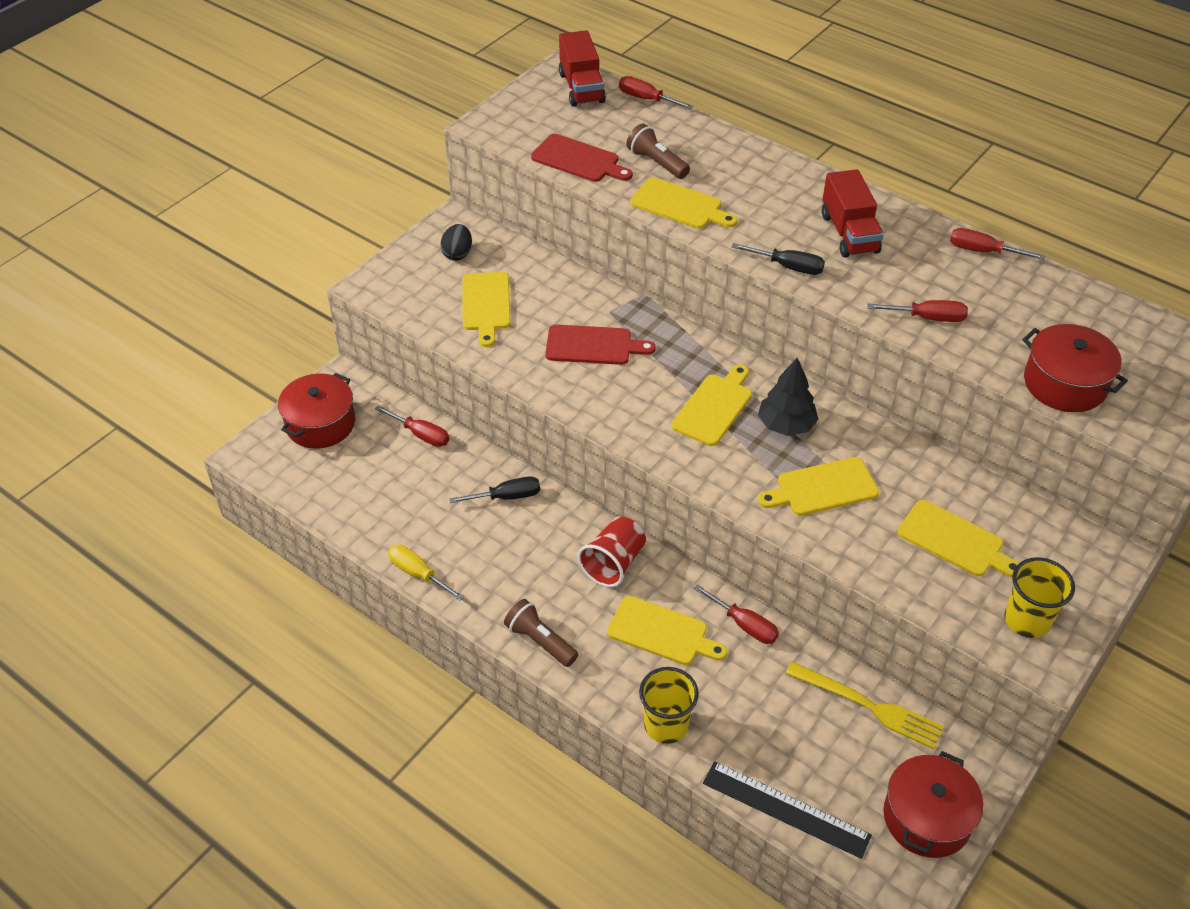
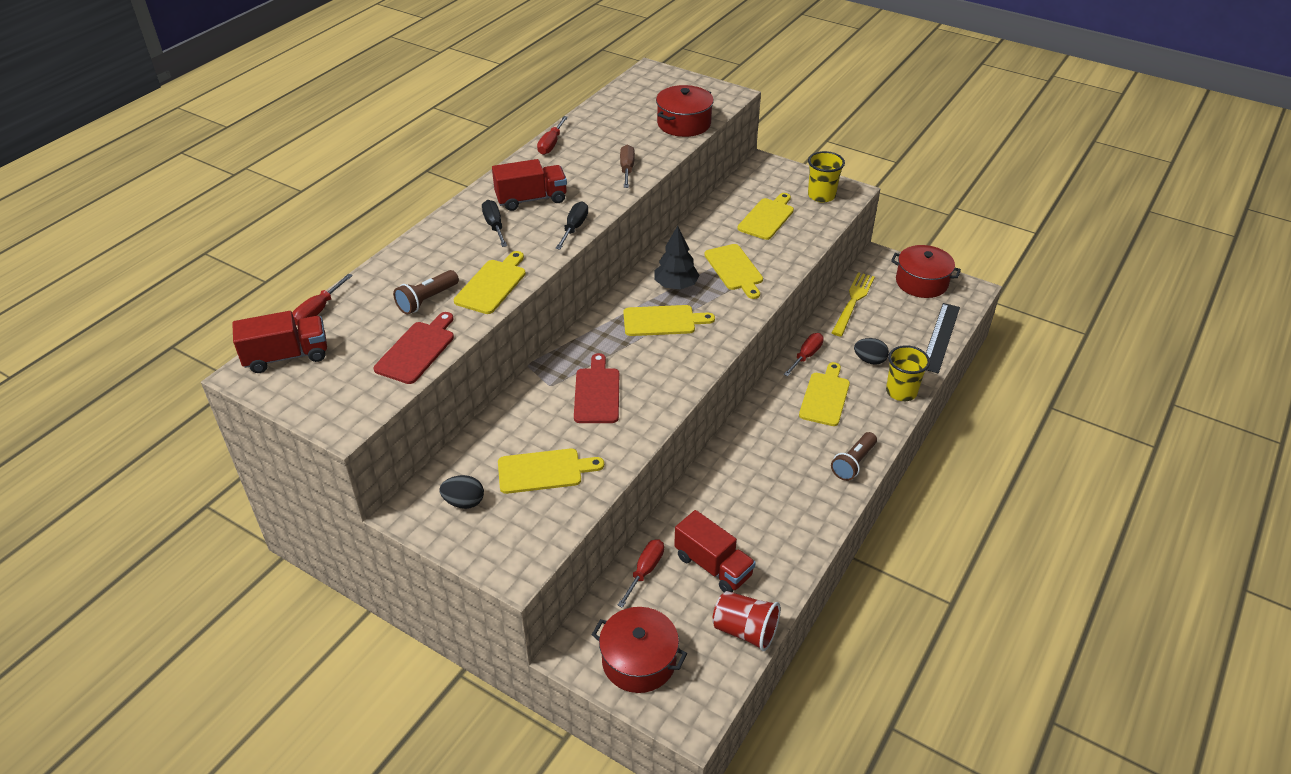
camera: 95 degrees left, 5 degrees down
(415, 488) = (713, 566): none -> red truck
(418, 573) = (809, 549): yellow screwdriver -> none
(507, 497) = (712, 498): black screwdriver -> black screwdriver (494, 226)
(613, 563) = (768, 426): red cup -> red cup (745, 630)
(714, 407) = (662, 321): yellow cutting board -> yellow cutting board turned 150 degrees clockwise
(733, 700) = (869, 360): none -> black egg
(928, 318) = (627, 169): red screwdriver -> brown screwdriver

